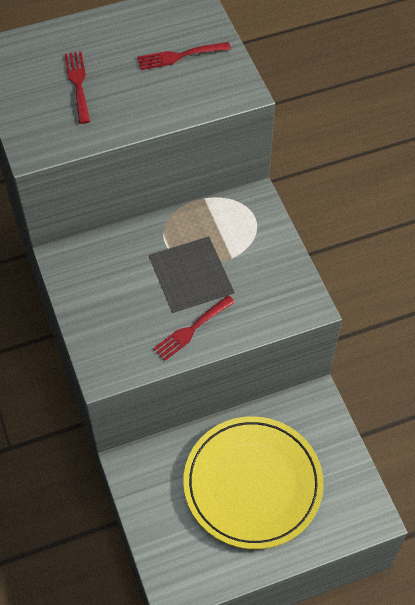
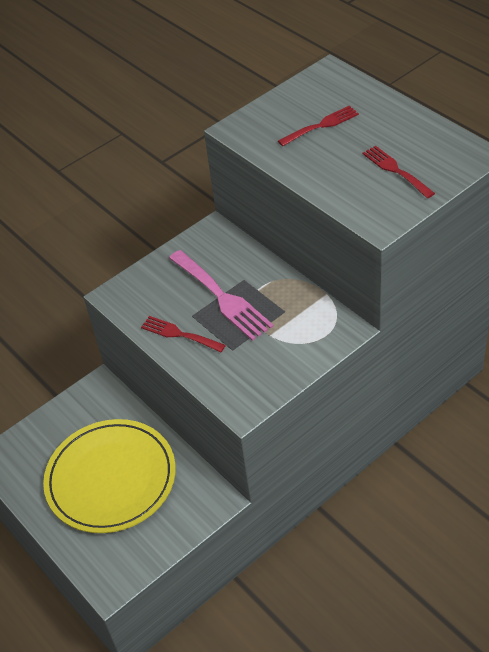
camera: 75 degrees right, 10 degrees down
(162, 279) = (222, 297): none -> pink fork

